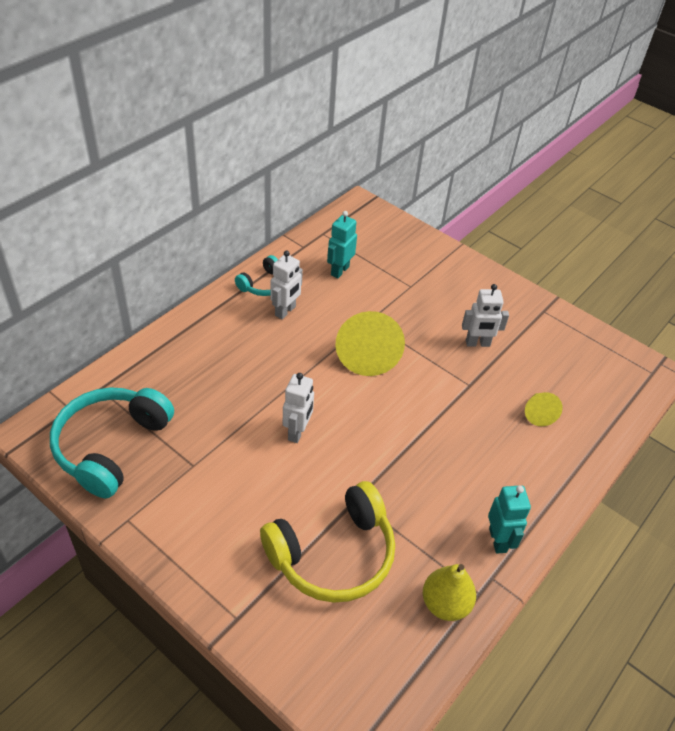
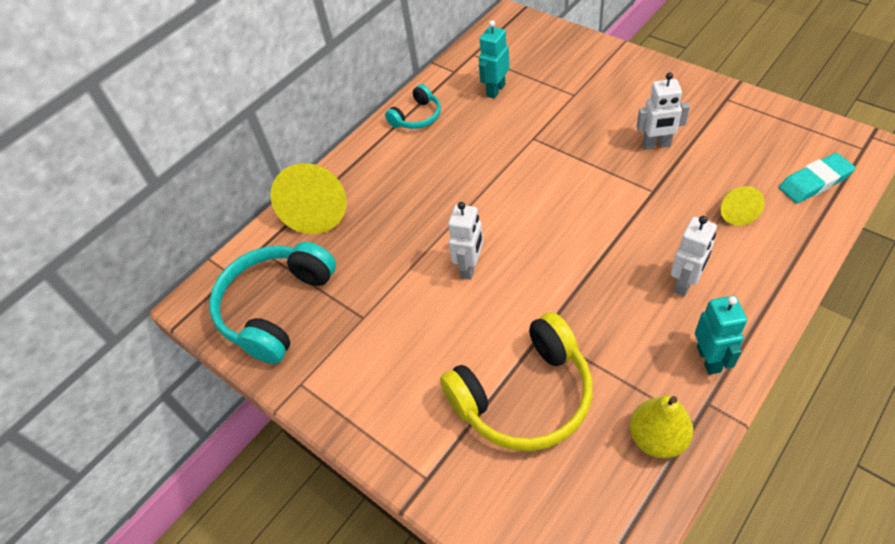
camera: 10 degrees right, 5 degrees up
(285, 311) = (443, 141): white robot -> white robot (685, 283)
(367, 354) = (535, 174): yellow cone -> yellow cone (318, 210)
(608, 396) = (814, 182): none -> turquoise eraser

